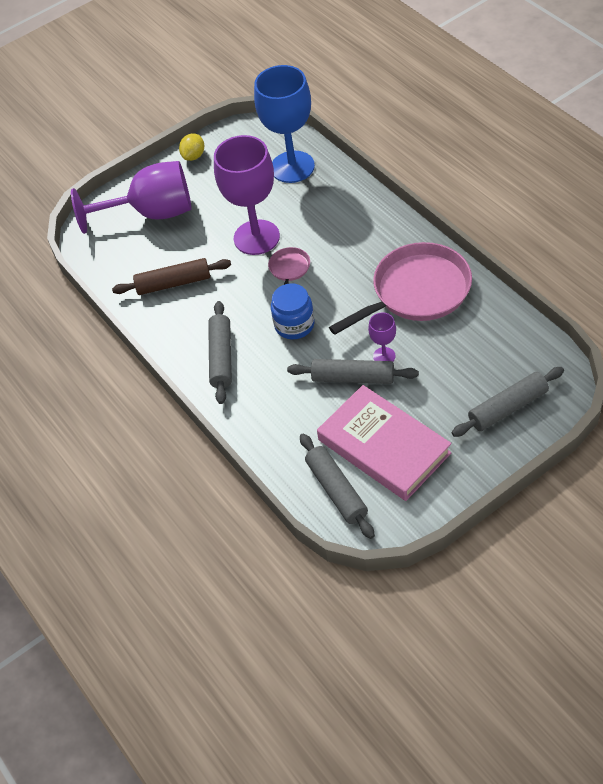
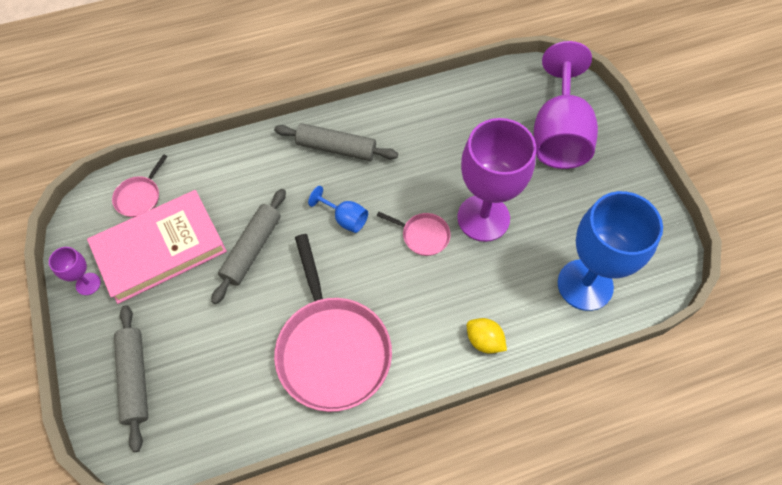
camera: 100 degrees right, 10 degrees up
(173, 283) = (450, 131): brown rolling pin -> none
(194, 156) = (638, 191): yellow lemon -> yellow lemon (484, 341)
(294, 325) = (345, 218): blue jar -> blue goblet
(337, 490) = (139, 197): grey rolling pin -> pink pan
(384, 356) = (263, 286): purple goblet -> purple goblet (88, 284)

